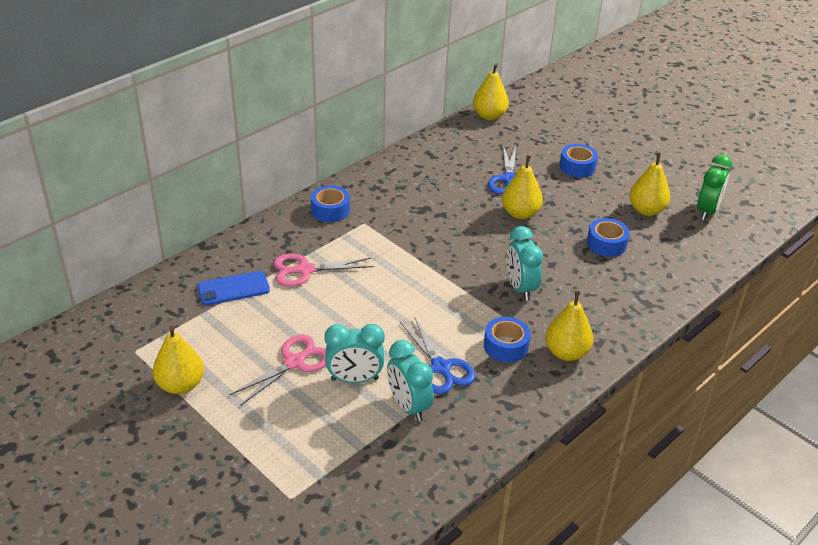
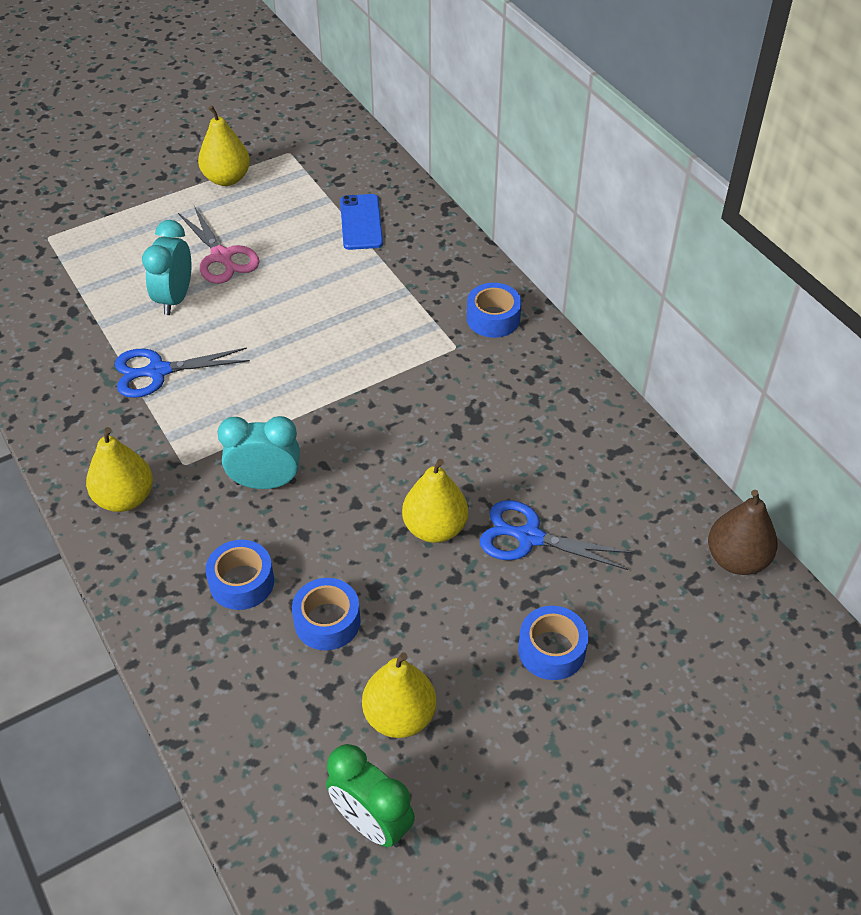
camera: 105 degrees right, 10 degrees up
(305, 270) = (374, 281): pink scissors -> none
(408, 406) = (114, 334): turquoise clock -> none
(489, 116) = (736, 559): yellow pear -> brown pear
(506, 346) = (164, 439): blue tape -> blue tape (242, 582)

